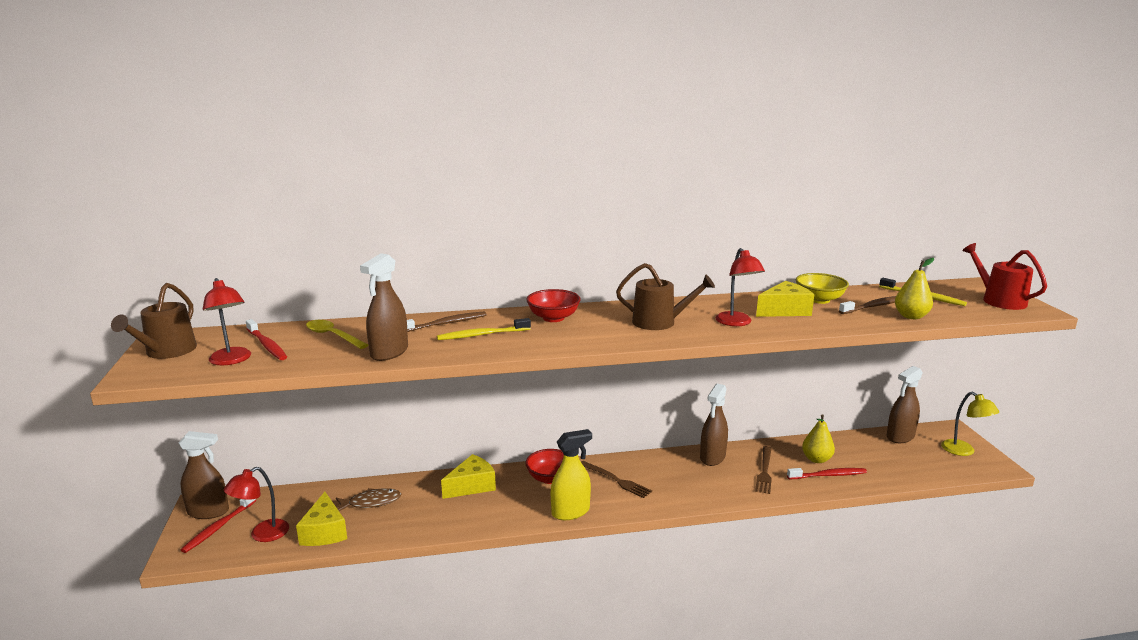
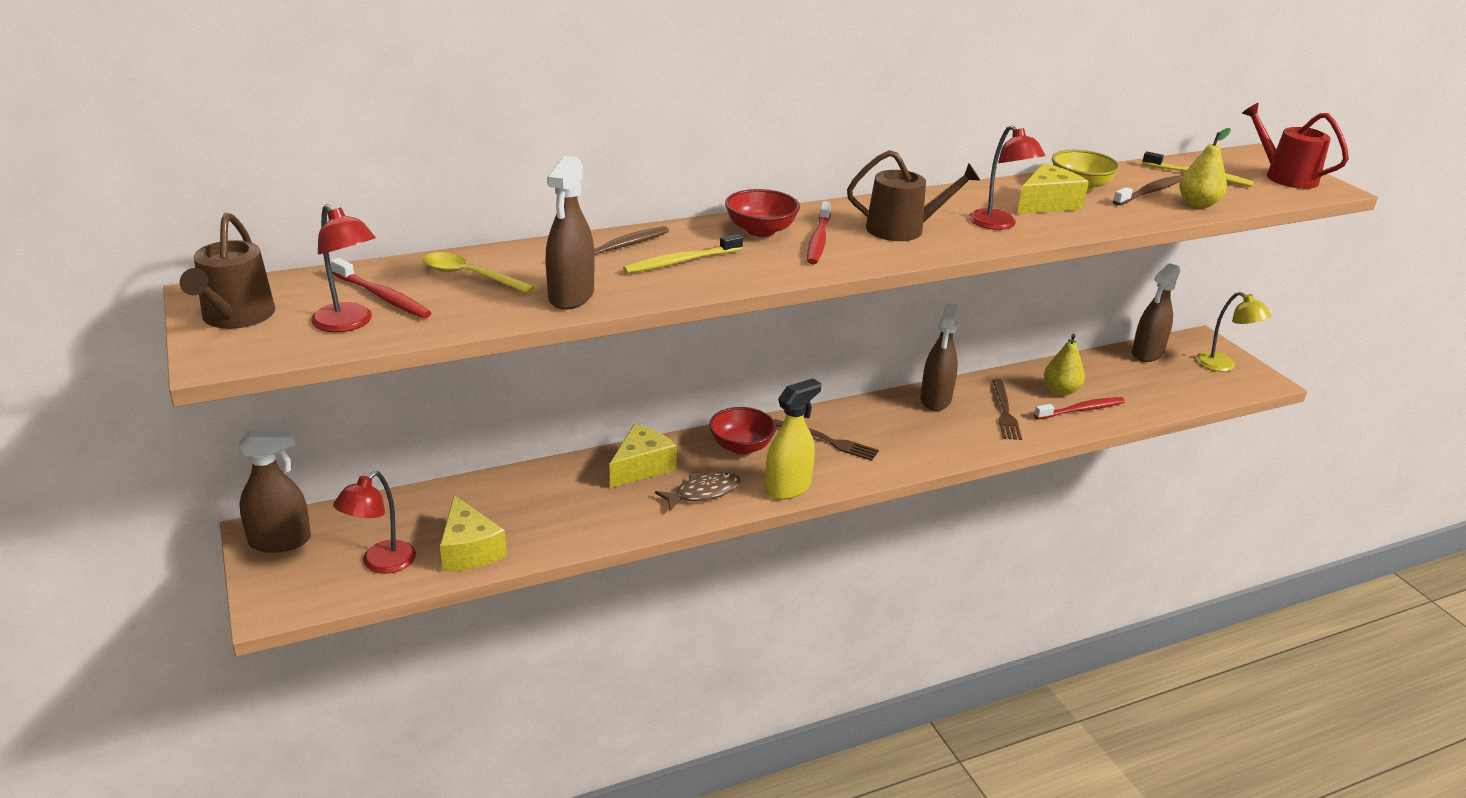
camera: 15 degrees left, 10 degrees up
(219, 527) = (310, 560): red toothbrush -> red toothbrush (818, 240)
(371, 502) = (514, 503): brown fish -> brown fish (703, 493)

